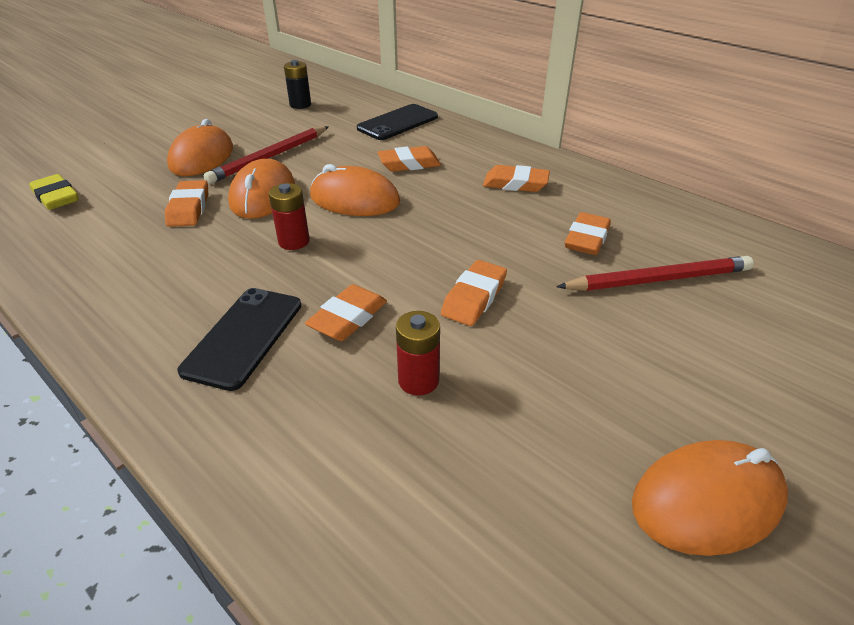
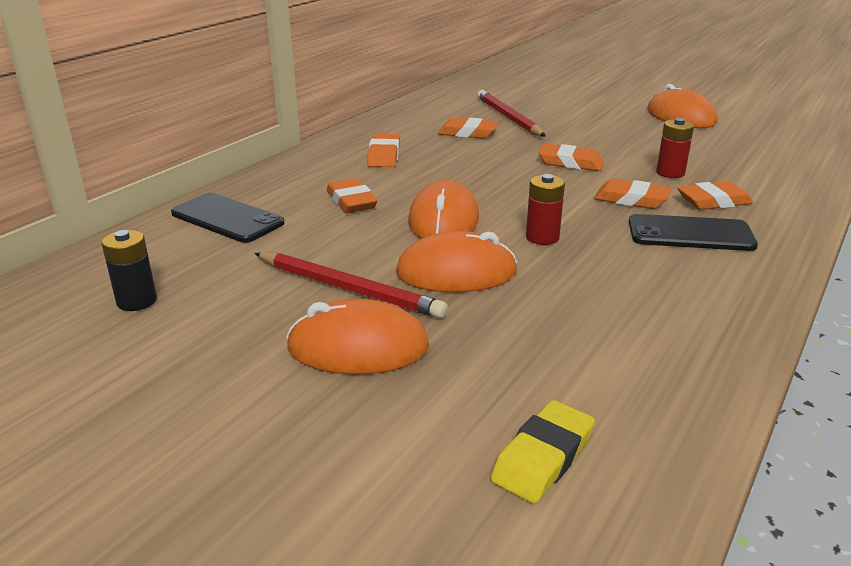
camera: 100 degrees left, 10 degrees down
(189, 208) = (512, 316): orange eraser -> orange eraser (713, 202)

